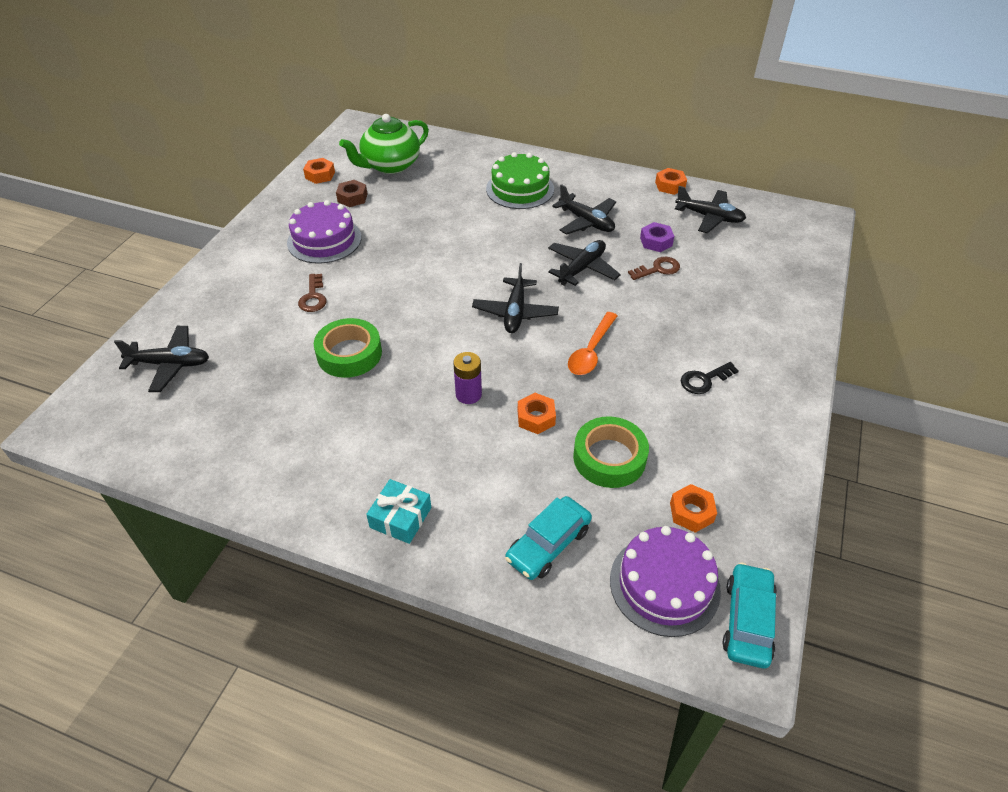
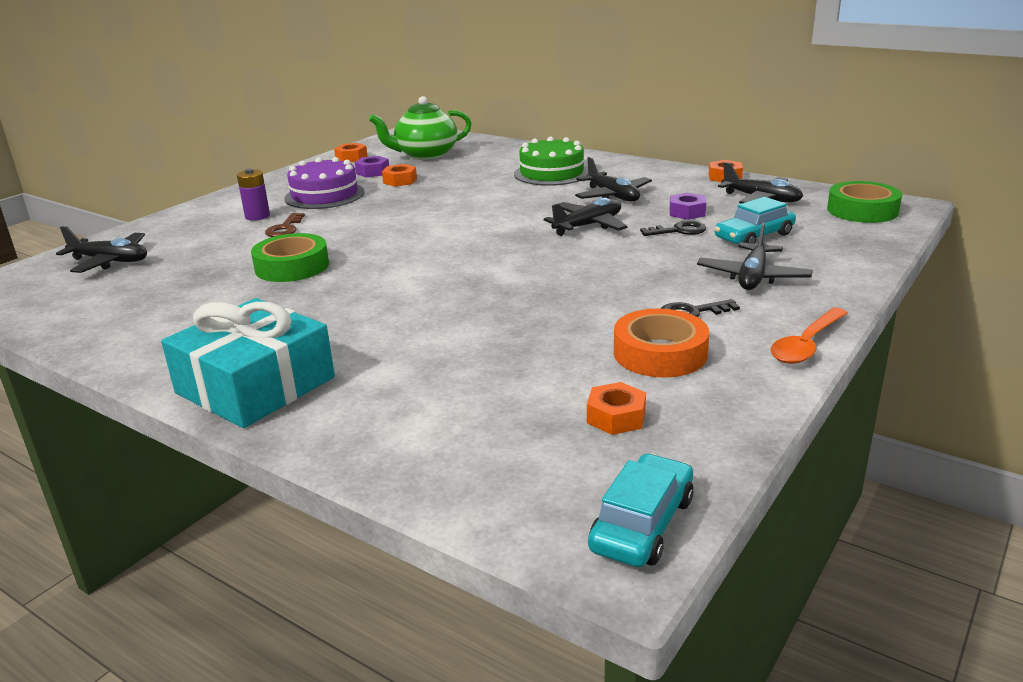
camera: 15 degrees right, 20 degrees down
(352, 198) = (372, 172): brown nut -> purple nut
(400, 517) = (255, 385): turquoise gift -> turquoise gift, size x1.98
(468, 394) = (399, 303): purple battery -> purple battery (257, 216)
(515, 312) = (492, 250): black plane -> black plane (753, 277)
(536, 418) = (465, 325): orange nut -> orange nut (400, 181)
(548, 544) = (414, 424): turquoise car -> turquoise car (754, 236)
(591, 351) = (562, 282): orange spoon -> orange spoon (806, 345)
(609, 458) = (535, 363): green tape -> green tape (862, 210)
(658, 269) = (679, 231): brown key -> black key
(664, 584) = (543, 476): purple cake -> none
(697, 434) = (660, 353): none -> orange tape

